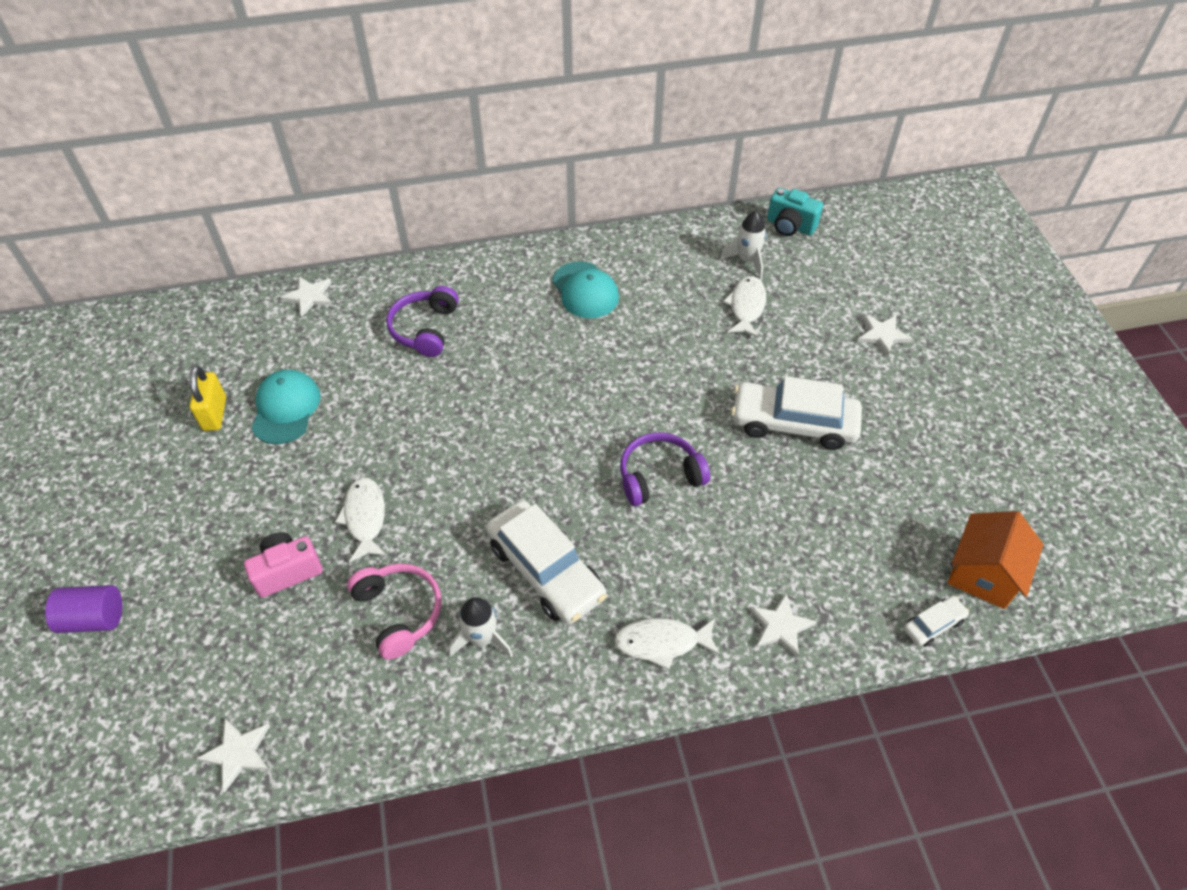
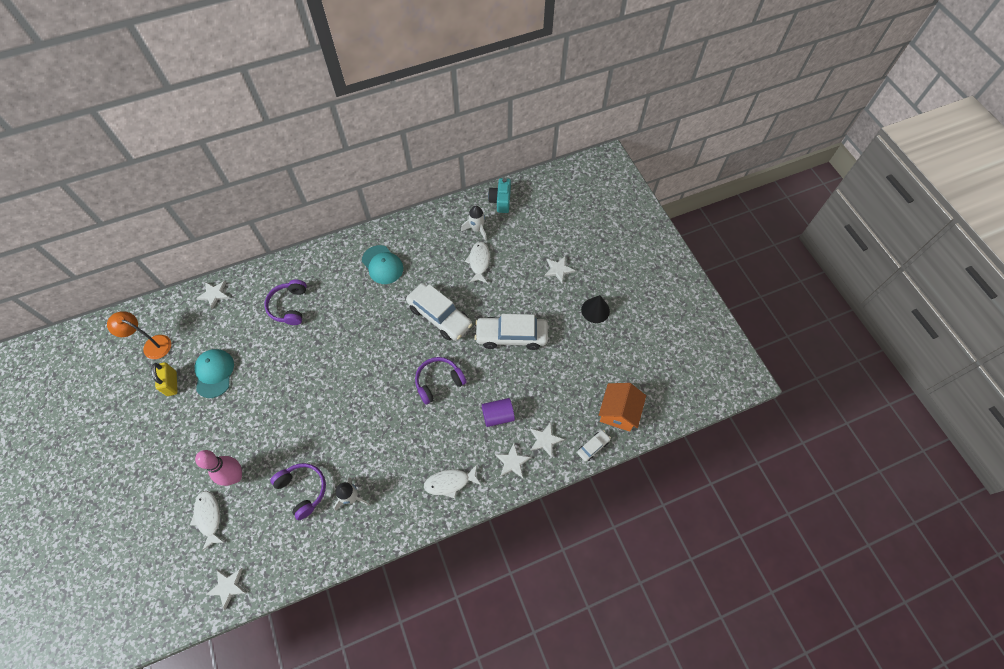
camera: 10 degrees left, 10 degrees up
(94, 618) = (129, 524): purple cylinder -> purple cylinder (498, 416)
(197, 354) = (152, 345): none -> orange lamp
(287, 571) = (235, 476): pink camera -> pink bowling pin
(365, 517) = (274, 436): white fish -> white fish (209, 517)
(399, 612) = (303, 490): pink headphones -> purple headphones
(546, 570) = (381, 451): white car -> white car (440, 316)
(790, 226) = (500, 201): turquoise camera -> turquoise camera turned 75 degrees clockwise
(843, 599) = (545, 440): none -> white star
(945, 404) = (595, 310): none -> black cone

